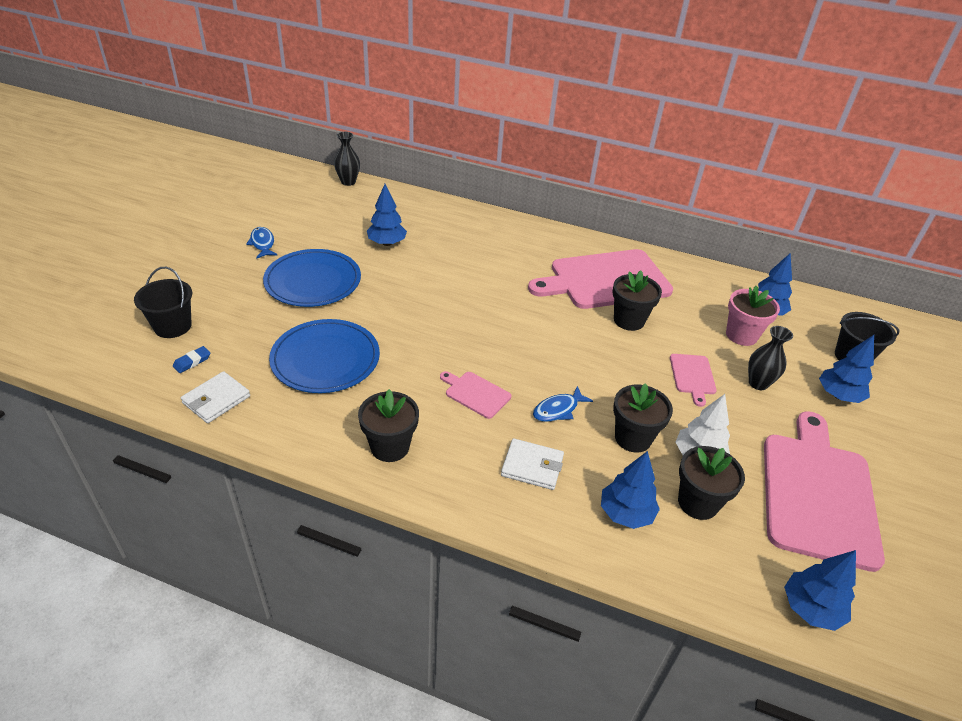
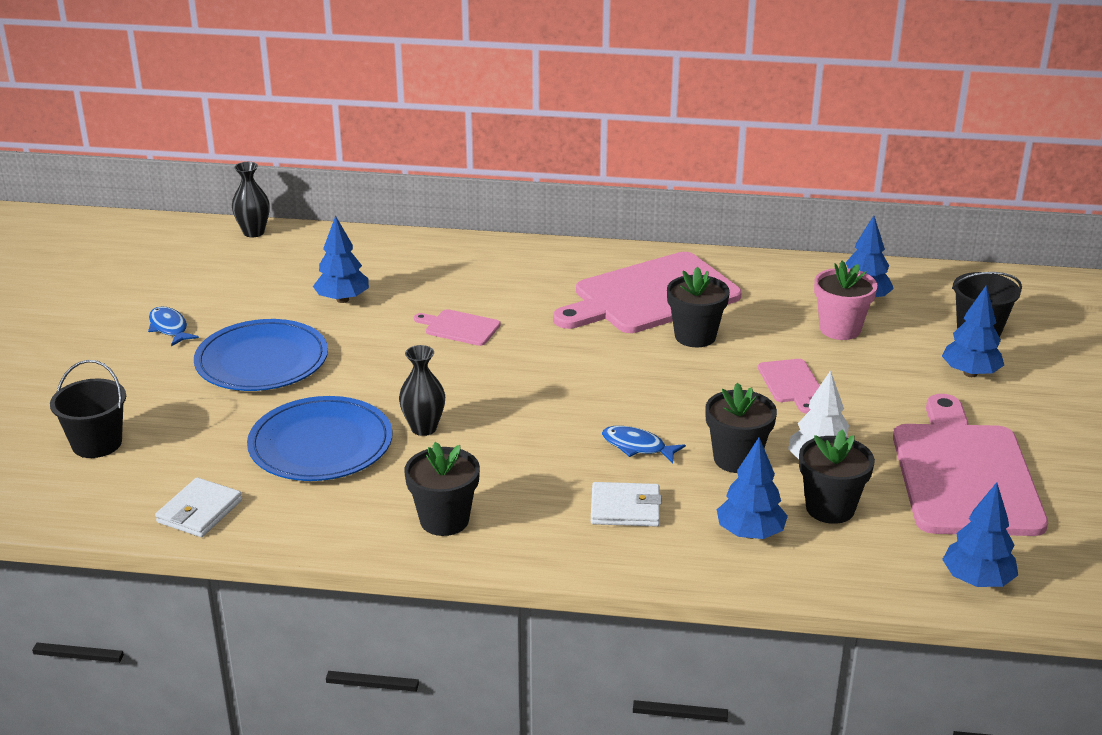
camera: 10 degrees left, 10 degrees down
(192, 361) = (145, 477): blue eraser -> none
(475, 393) = (529, 448): pink cutting board -> pink cutting board (459, 327)
(558, 410) = (637, 446): blue fish -> blue fish turned 75 degrees clockwise
(758, 383) = (872, 377): black vase -> black vase (423, 428)

